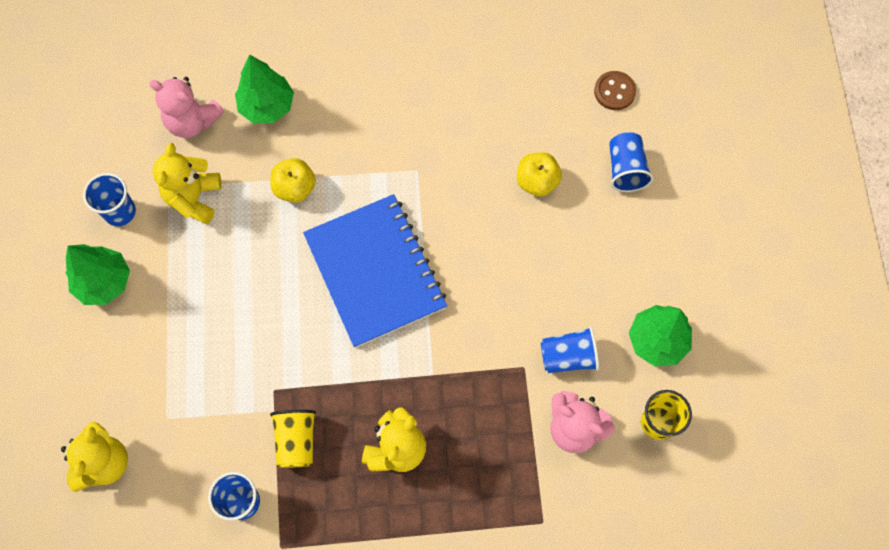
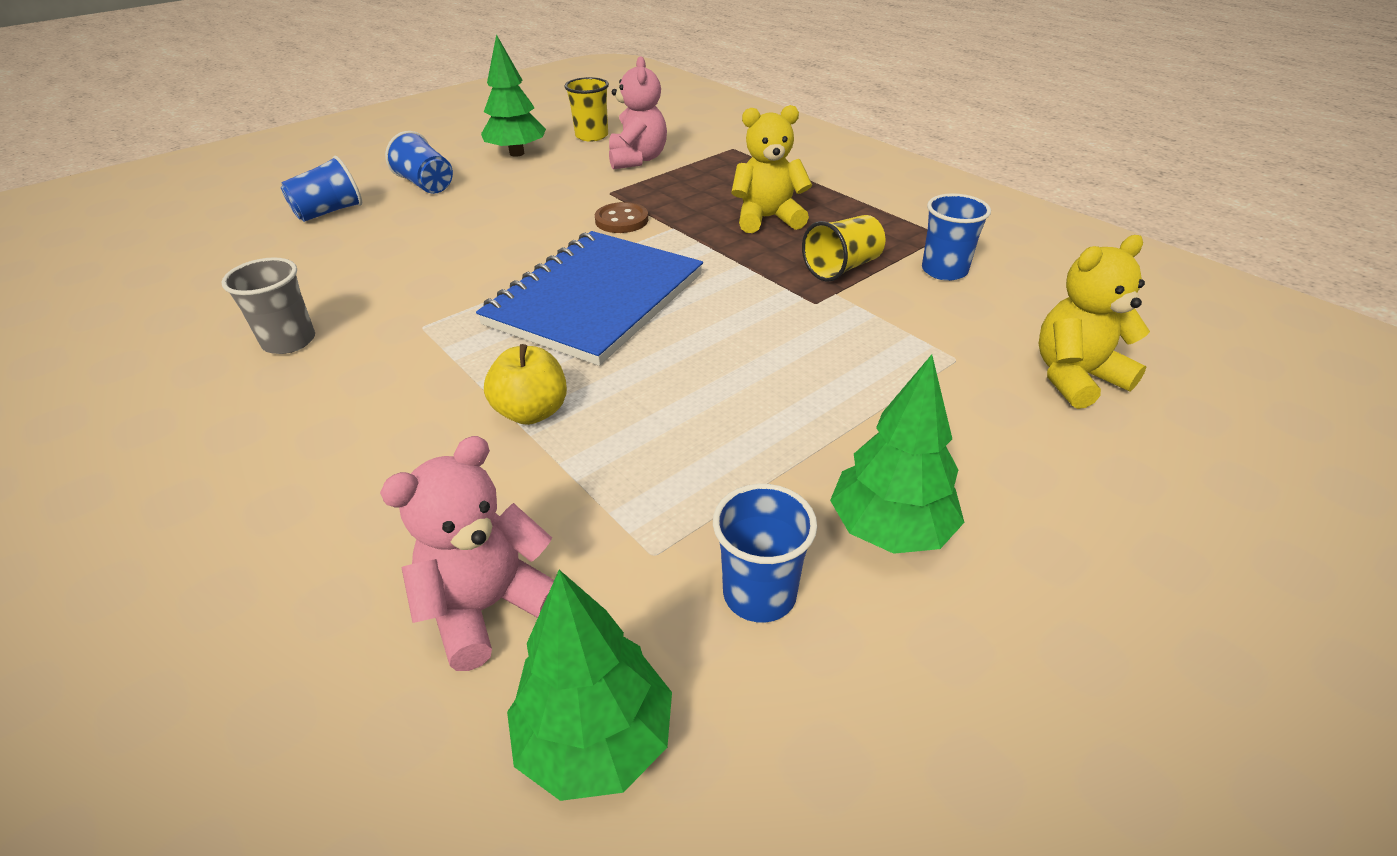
camera: 125 degrees left, 30 degrees down
(192, 121) = (488, 607): pink teddy bear -> pink teddy bear turned 120 degrees counterclockwise
(194, 198) = (643, 510): yellow teddy bear -> none
(267, 106) = (391, 519): green tree -> green tree (595, 740)
(451, 104) = (289, 341): none -> grey cup
(537, 182) = (381, 249): yellow apple -> none
(568, 356) = (575, 179): blue cup -> blue cup (426, 185)
(614, 91) = (215, 246): brown button -> brown button (621, 220)

